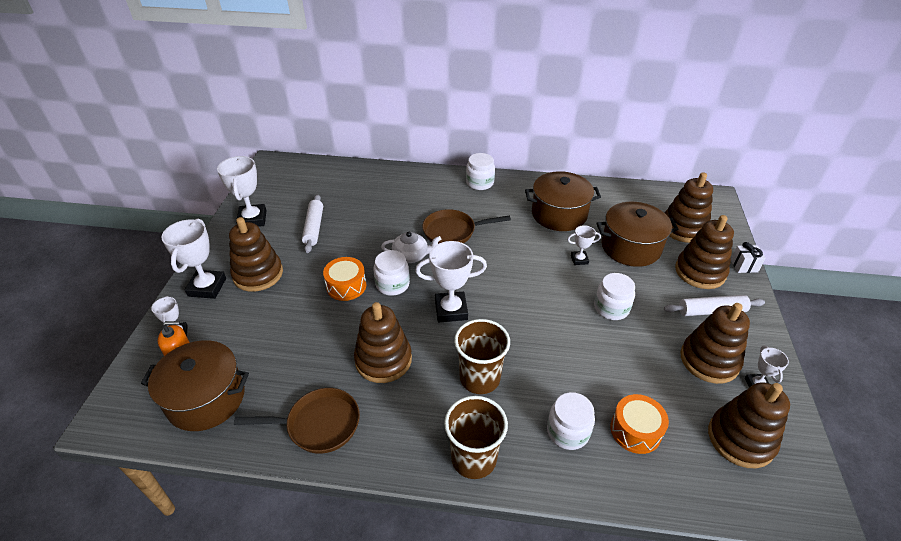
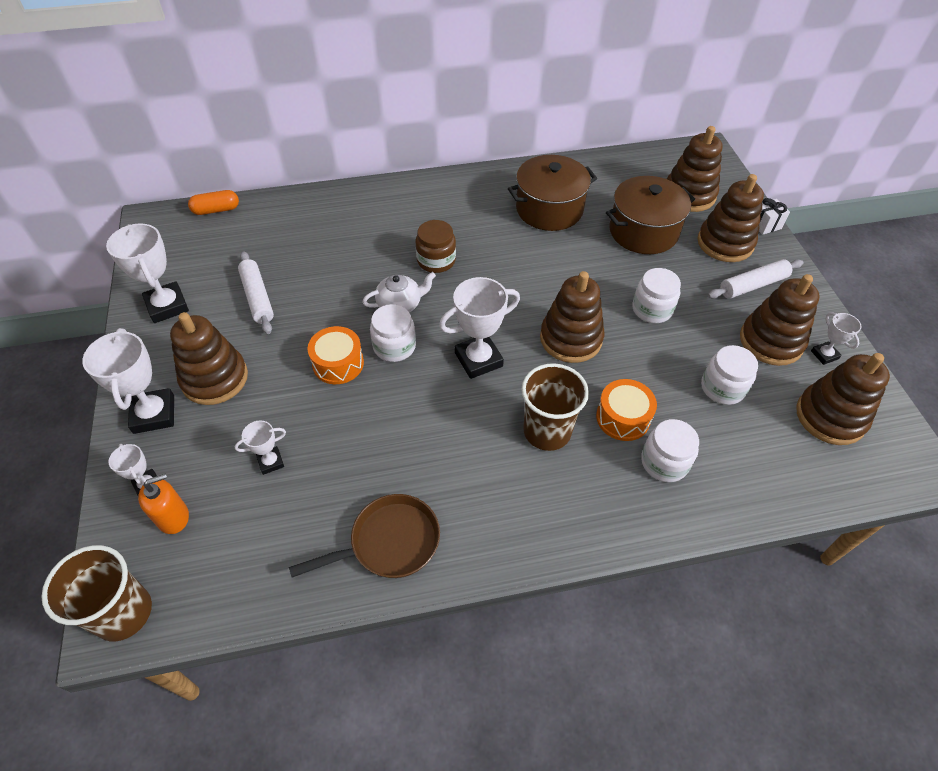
camera: 20 degrees left, 10 degrees up
(206, 398) = (232, 556): brown pot -> none
(316, 165) = (216, 210): none -> orange capsule
(383, 360) = (428, 442): brown stacking toy -> brown stacking toy (571, 339)
(453, 231) = (436, 260): brown pan -> brown jar
(473, 458) = (581, 523): brown cup -> brown cup (123, 613)
(480, 183) = (439, 189): white jar -> white jar (722, 388)
(579, 259) = (595, 260): white trophy -> white trophy (271, 462)
(635, 430) = (730, 439): orange drum -> orange drum (623, 418)

